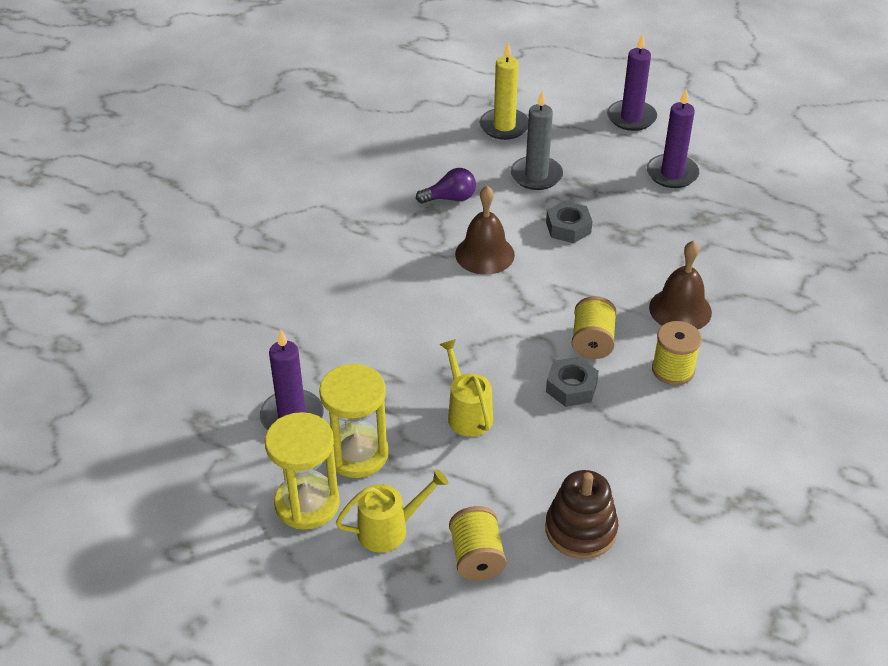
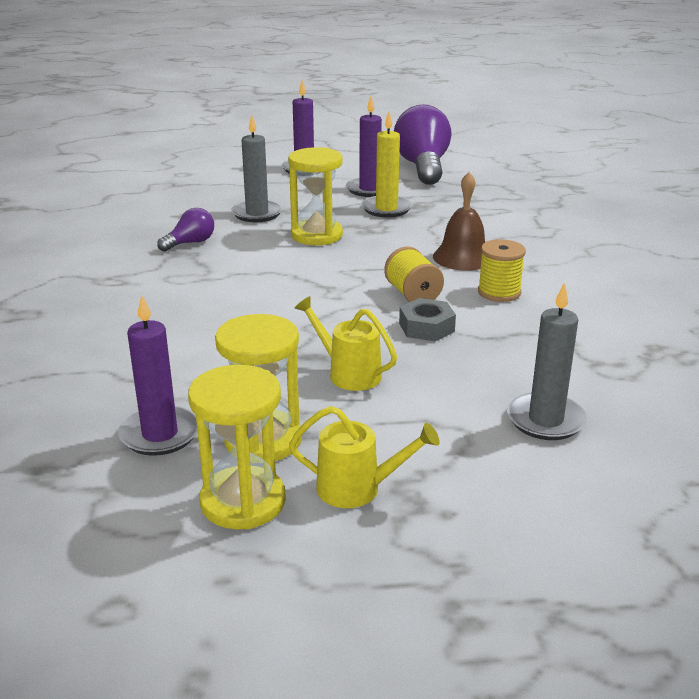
camera: 30 degrees left, 15 degrees down
(390, 529) = (358, 489): yellow watering can -> yellow watering can turned 60 degrees clockwise
(476, 557) = (472, 478): yellow spool -> none
(484, 254) = (257, 267): brown bell -> none
(504, 126) = (200, 194): yellow candle -> yellow candle (386, 209)
(568, 227) = (316, 235): grey nut -> yellow hourglass
(580, 530) = (545, 420): brown stacking toy -> grey candle
(757, 154) = (423, 167): none -> purple light bulb

